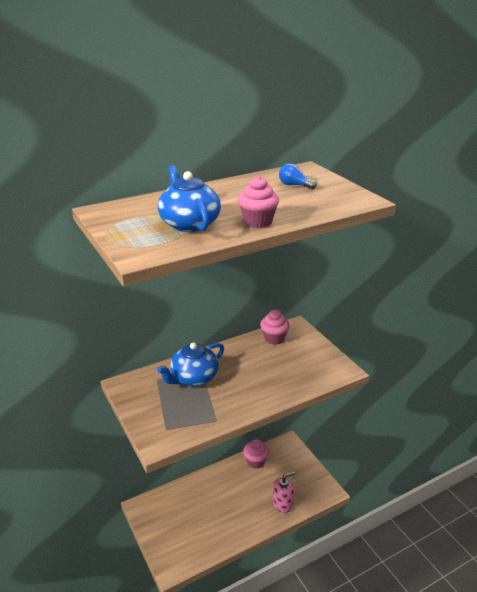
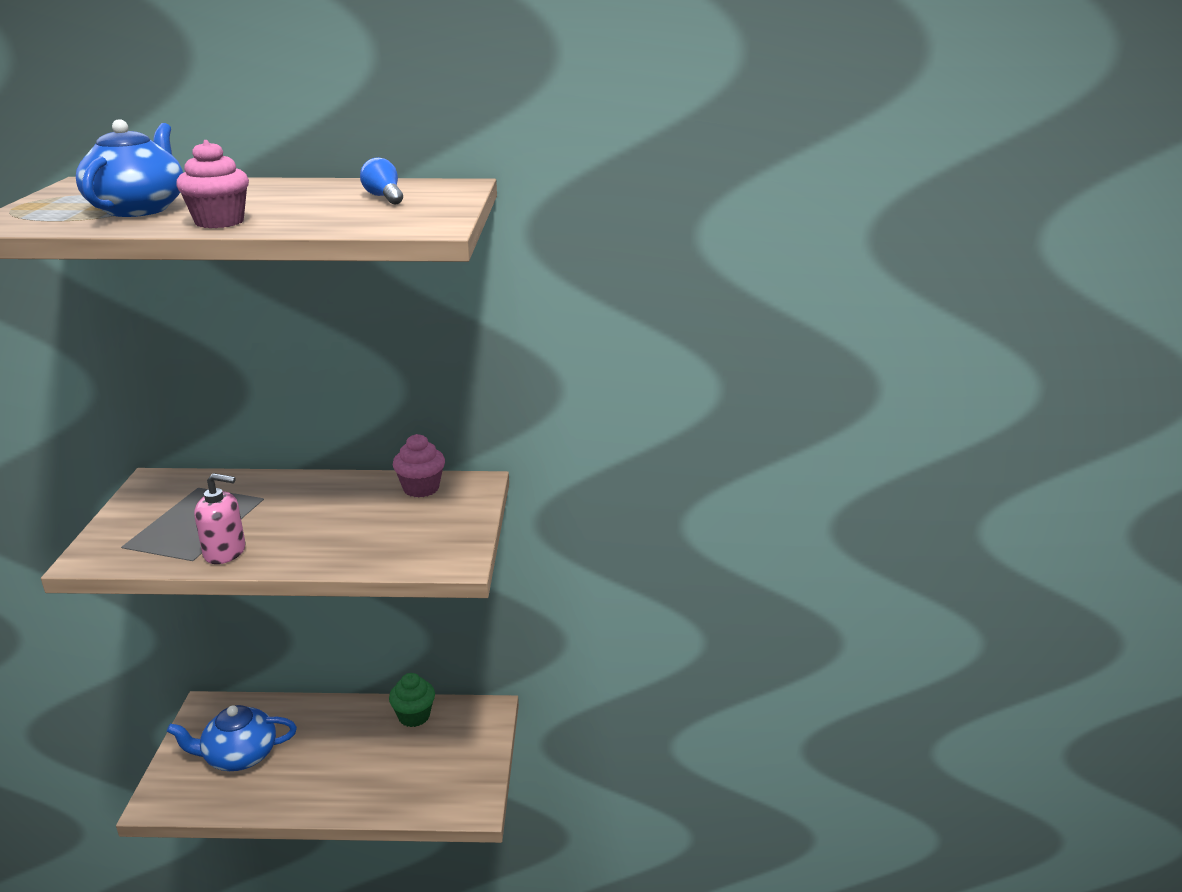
camera: 30 degrees right, 5 degrees down
(193, 378) = (243, 500): blue teapot -> blue teapot (239, 756)
(255, 462) = (414, 716): pink cupcake -> green cupcake
(282, 504) = (388, 791): pink soap dispenser -> pink soap dispenser (225, 552)

